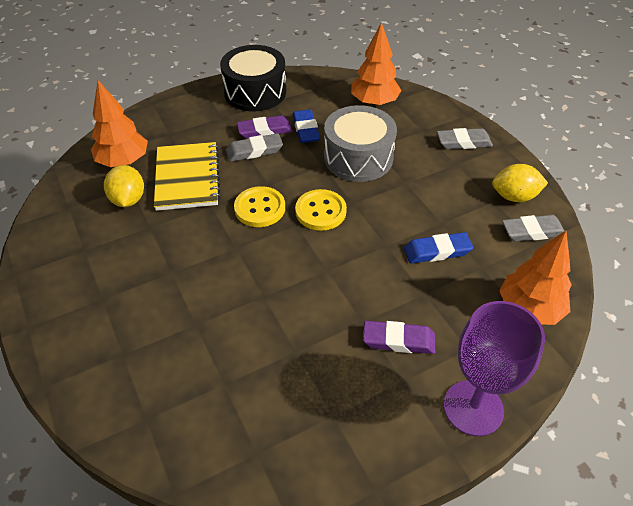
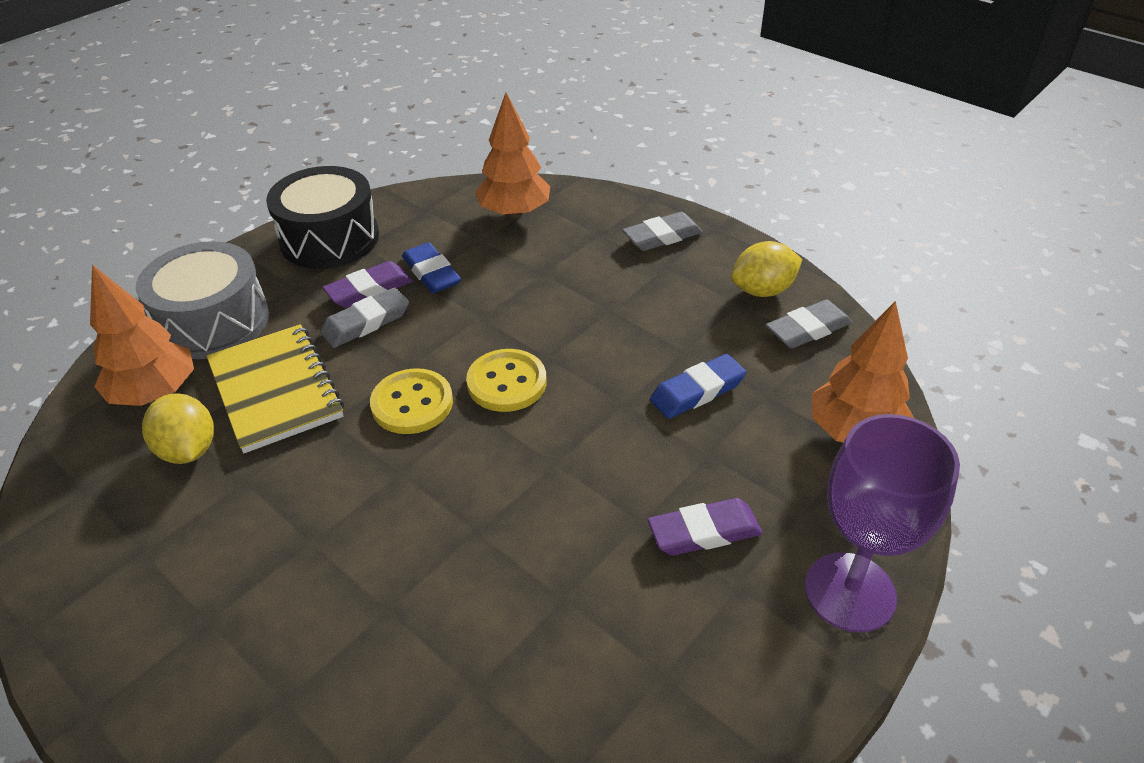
camera: 20 degrees left, 5 degrees down
(358, 157) = (526, 293): grey drum -> grey drum (213, 322)

